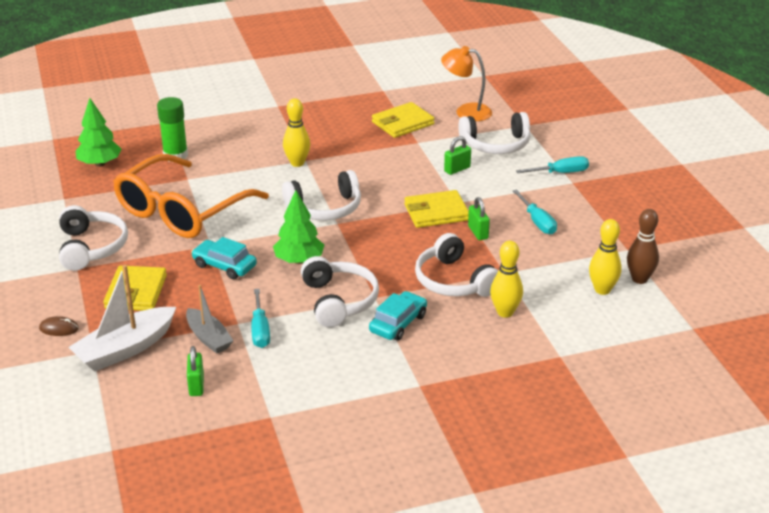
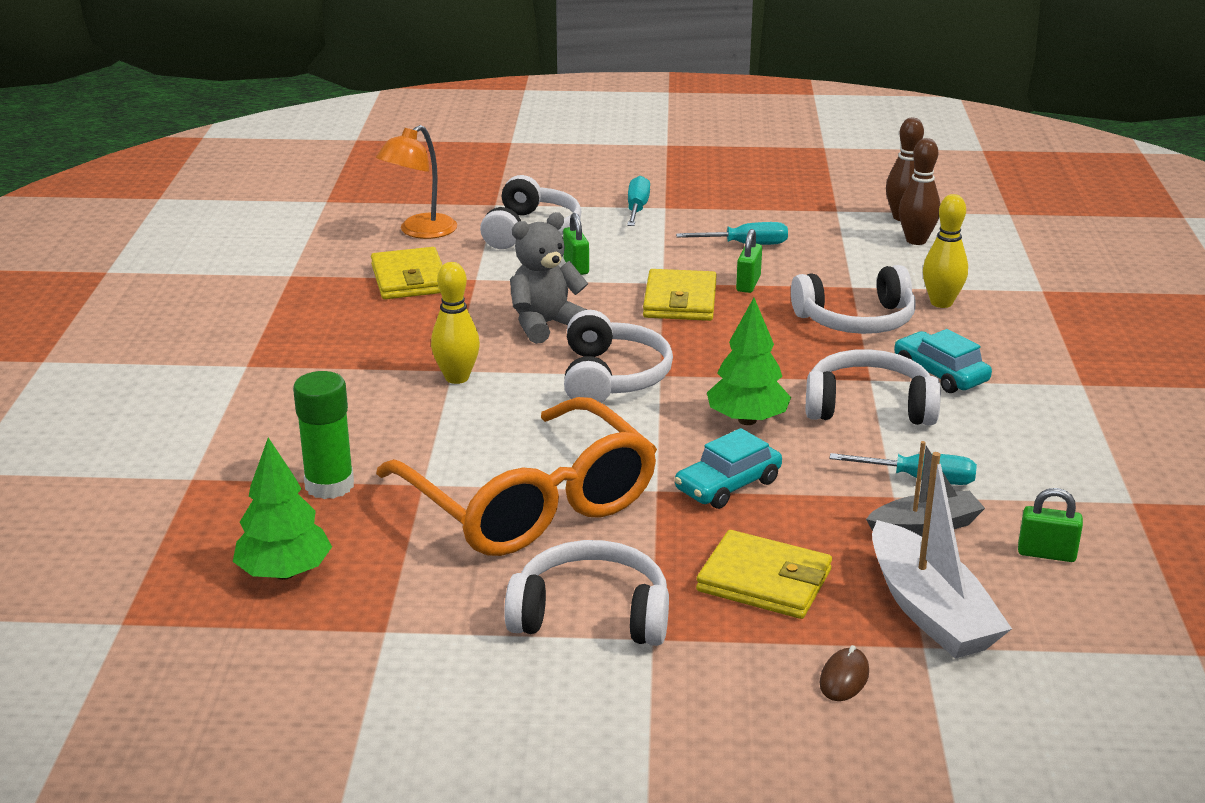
camera: 70 degrees left, 5 degrees down
(374, 175) = (545, 325): none -> grey teddy bear
(478, 232) = (748, 284): green padlock -> green padlock turned 75 degrees counterclockwise
(602, 290) = (916, 240): yellow bowling pin -> brown bowling pin

